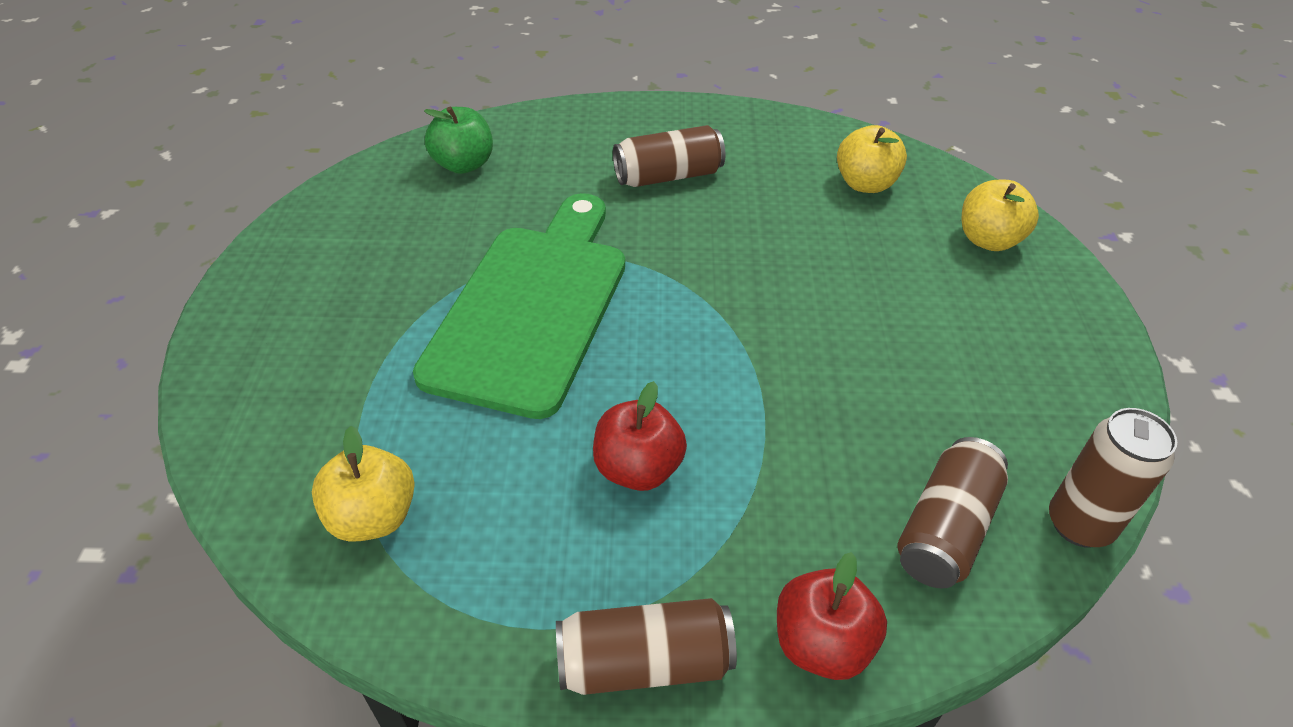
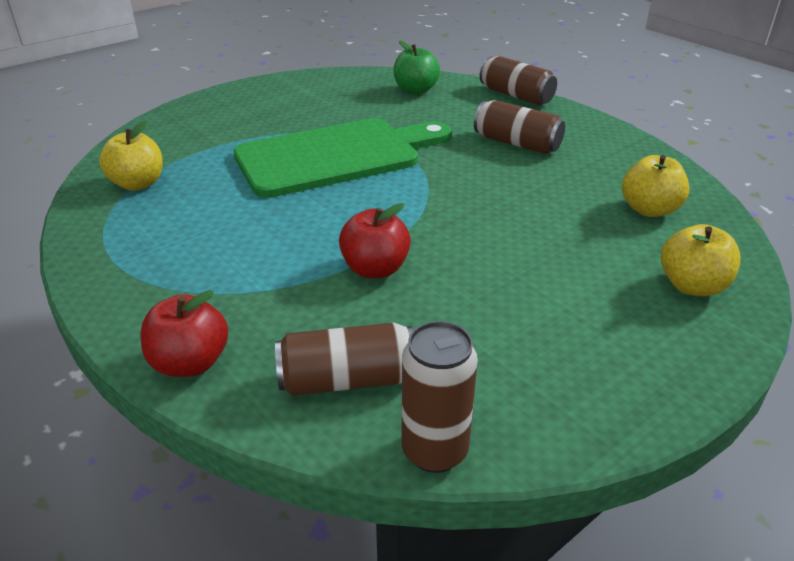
camera: 50 degrees right, 10 degrees down
(638, 468) = (257, 240): red apple -> red apple (375, 269)
(644, 662) = (118, 302): brown can -> brown can (516, 95)

